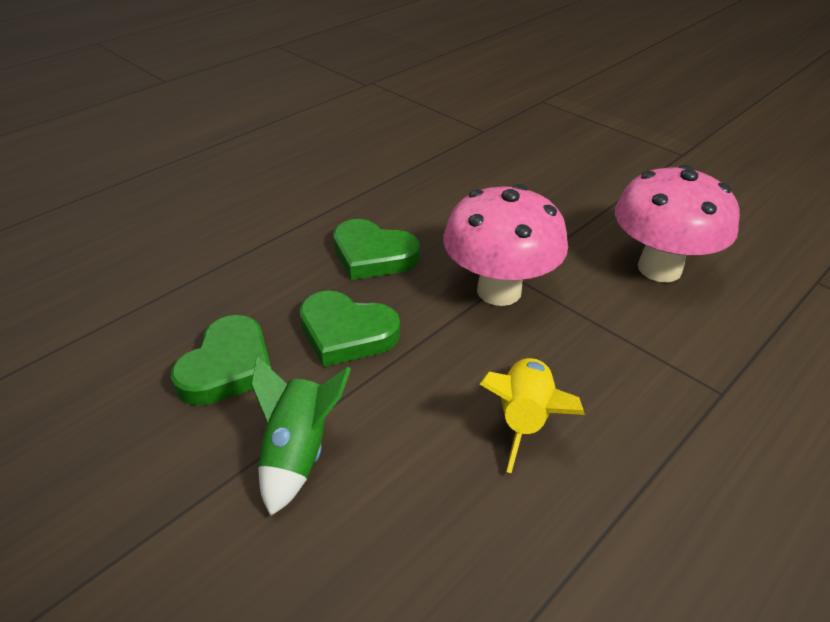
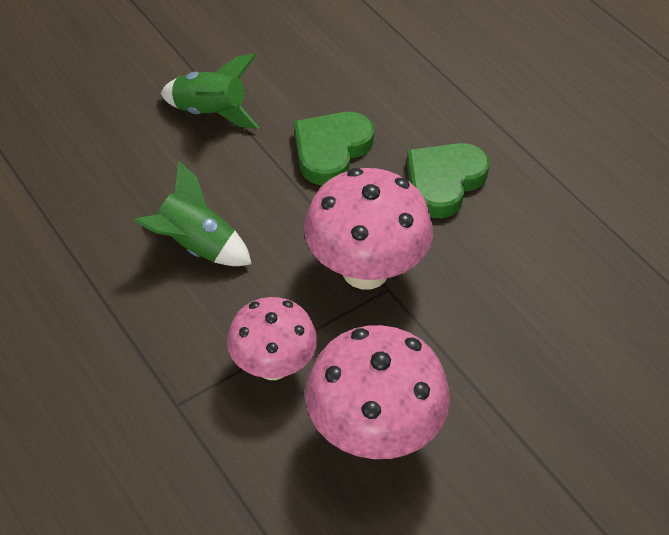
camera: 100 degrees right, 10 degrees up
(227, 367) = (309, 79): green heart -> none
(524, 420) = (196, 247): yellow rocket -> green rocket
(636, 333) = (273, 366): none -> pink mushroom

